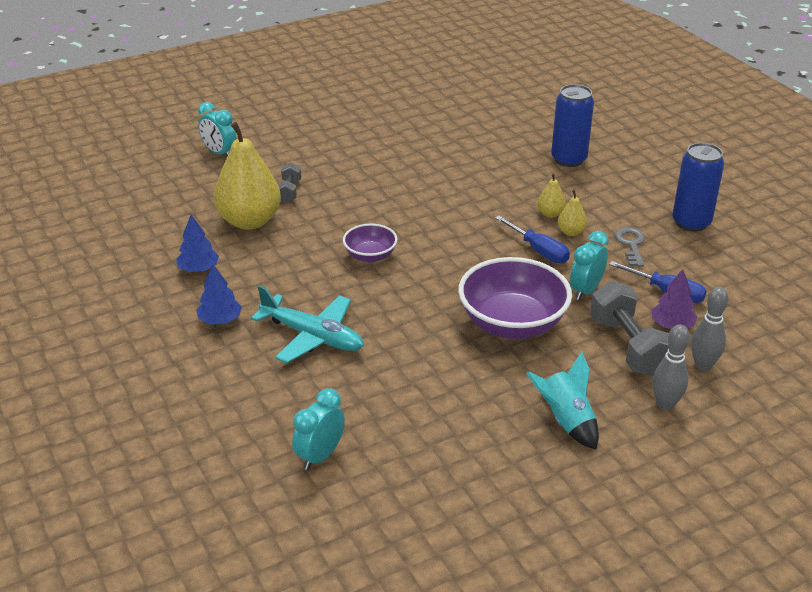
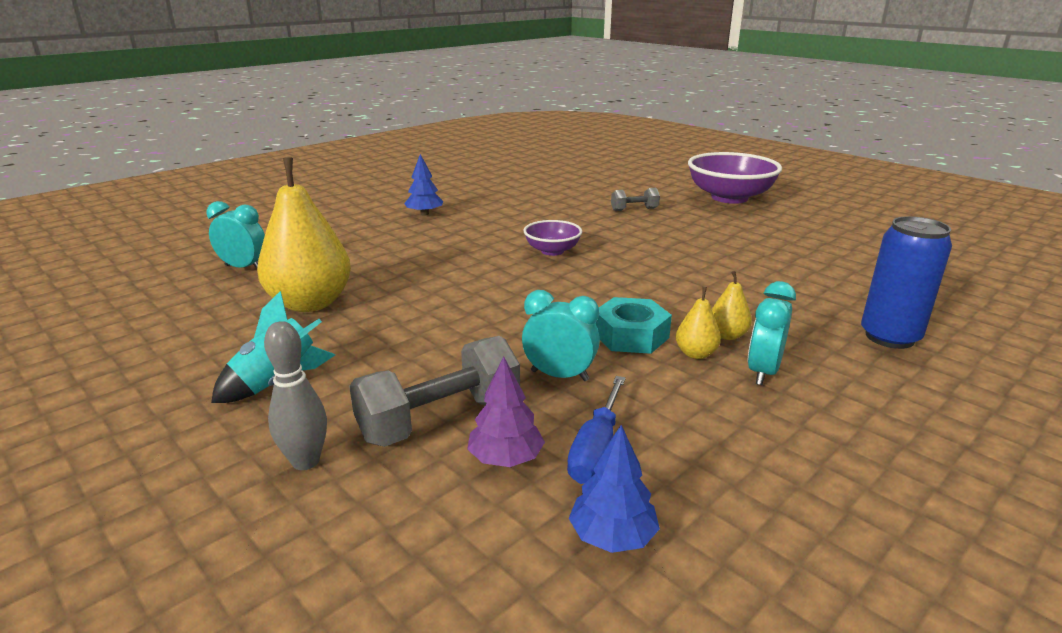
camera: 75 degrees right, 10 degrees down
(198, 269) = (491, 199): blue tree -> blue tree (612, 536)
(219, 153) = (668, 182): turquoise clock -> turquoise clock (763, 372)
(249, 221) = (573, 204): yellow pear -> yellow pear (310, 303)
(313, 336) = (411, 245): turquoise plane -> none
(512, 324) = (463, 332): purple bowl -> purple bowl (729, 197)
(539, 251) = (631, 335): blue screwdriver -> turquoise nut
(631, 244) = (707, 406): grey key -> none
(691, 222) = (836, 467): blue can -> none
(703, 365) = (406, 498): grey bowling pin -> none

